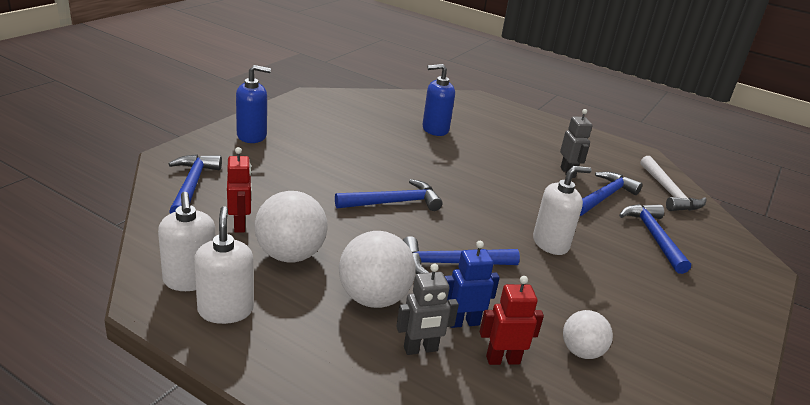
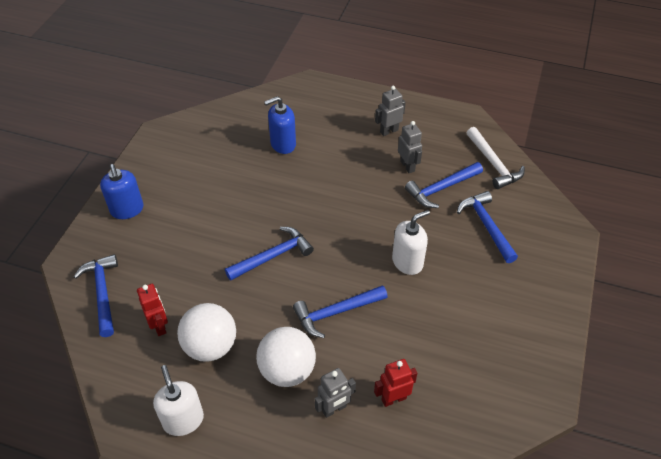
camera: 10 degrees left, 20 degrees up
(190, 280) = (145, 399): white soap dispenser -> none
(252, 136) = (127, 210): blue soap dispenser -> blue soap dispenser turned 90 degrees clockwise
(463, 322) = (358, 372): blue robot -> none
(553, 145) = (389, 131): none -> grey robot
(581, 352) = (447, 371): white ball -> none
(604, 197) = (441, 188): blue hammer -> blue hammer turned 150 degrees counterclockwise

